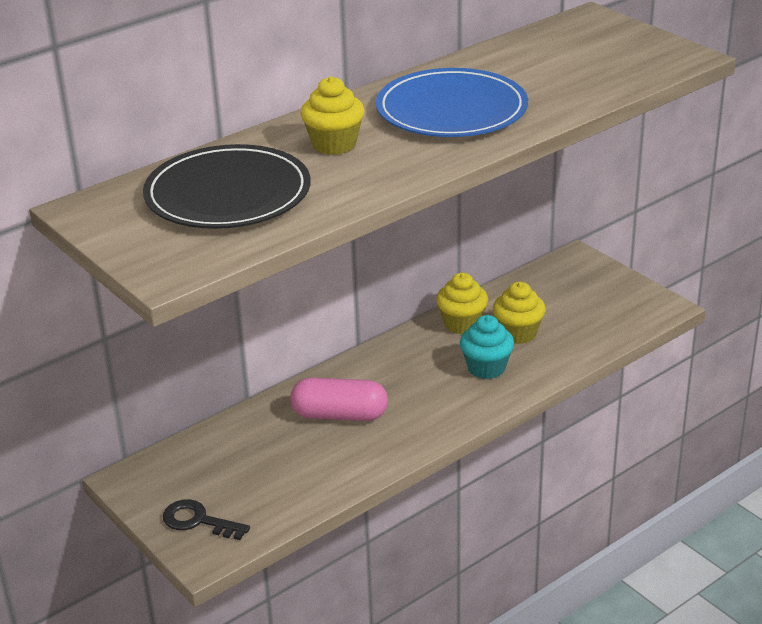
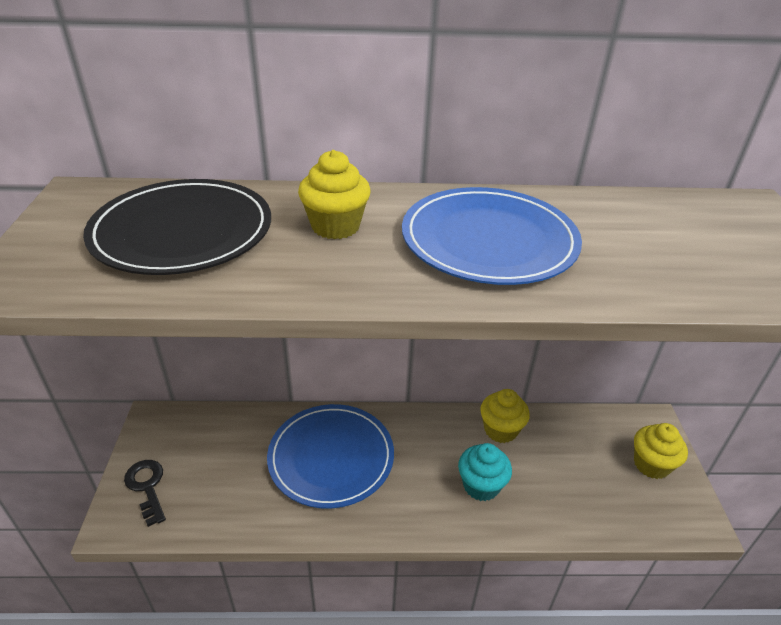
camera: 35 degrees right, 5 degrees up
(339, 415) = (331, 457): pink capsule -> blue plate
(518, 333) = (538, 467): yellow cupcake -> yellow cupcake (651, 464)

